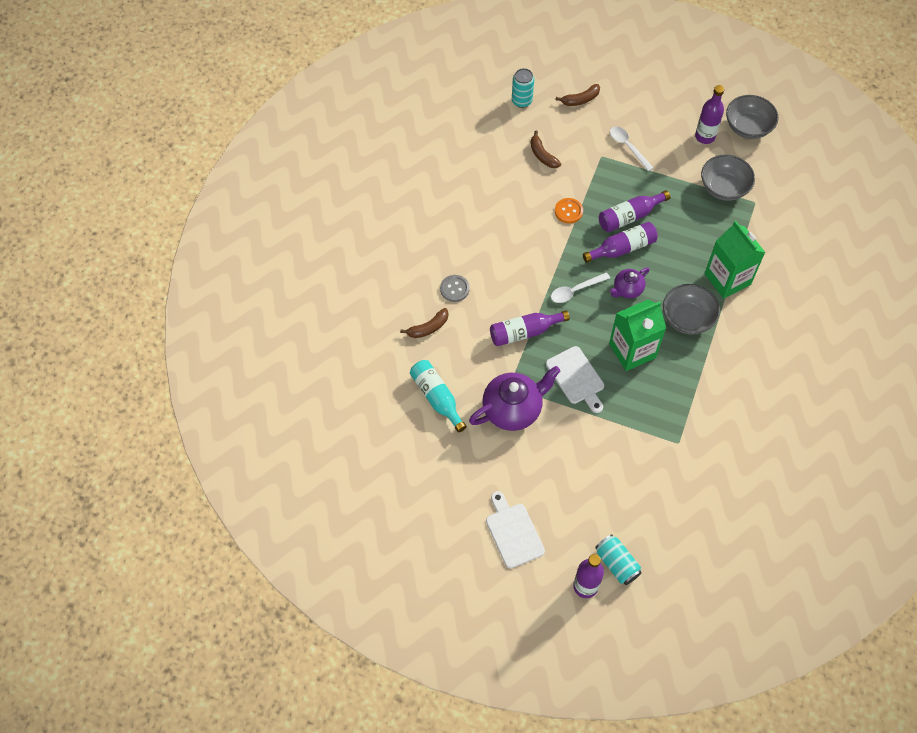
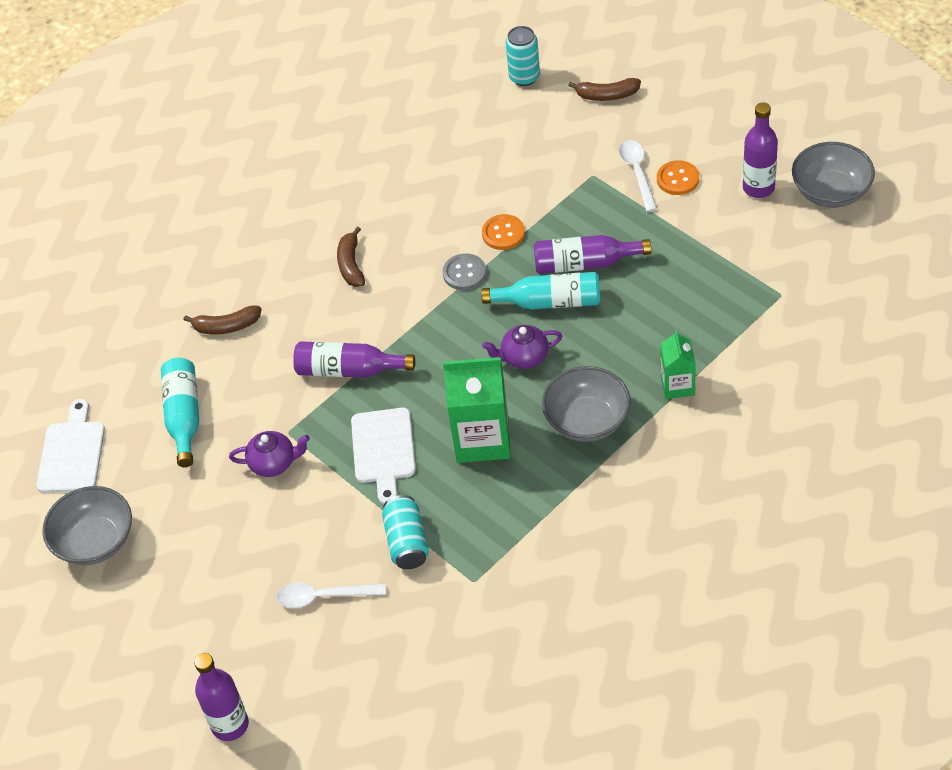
camera: 30 degrees right, 10 degrees down
(454, 289) = (290, 288): grey button -> grey button (464, 273)
(513, 409) = (274, 463): purple teapot -> purple teapot, size x0.55
(513, 532) = (177, 620): white cutting board -> white cutting board (72, 453)
(542, 155) = (511, 153): brown banana -> brown banana (351, 265)
(575, 291) = (450, 337): white spoon -> white spoon (323, 596)
(616, 563) = (290, 710): turquoise can -> turquoise can (407, 542)
(622, 248) = (549, 302): purple bottle -> turquoise bottle
(654, 144) = (677, 179): none -> orange button
(724, 188) = (746, 263): grey bowl -> grey bowl (95, 541)
(727, 279) = (677, 385): green carton -> green carton, size x0.56

